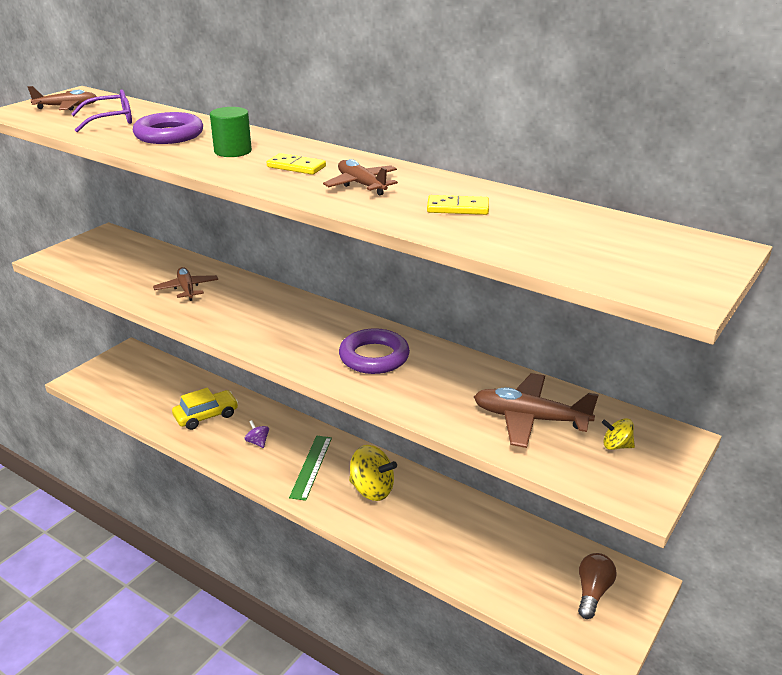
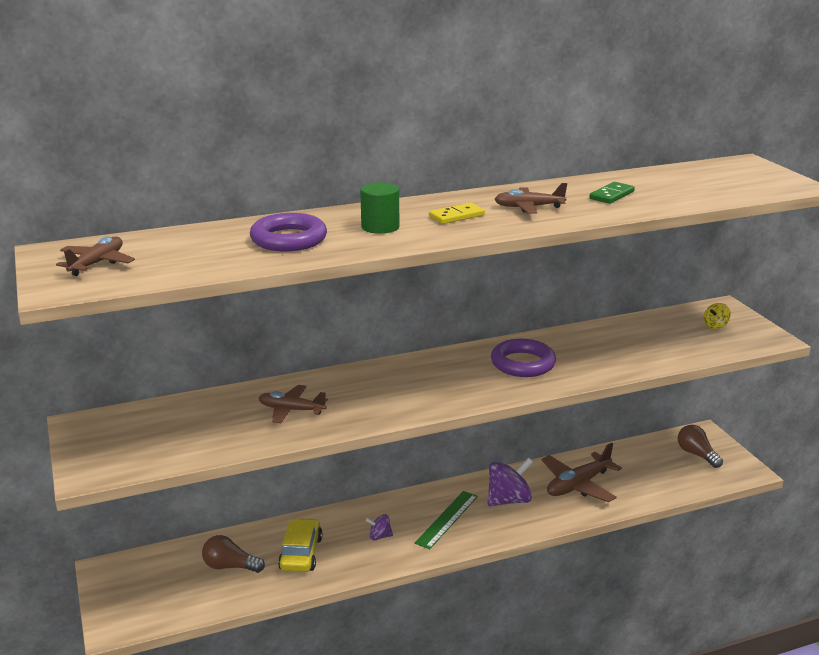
camera: 55 degrees left, 5 degrees down
(110, 120) = (191, 253): purple glasses -> none
(168, 394) = (230, 566): none -> brown light bulb
(311, 467) = (447, 519): green ruler -> green ruler turned 75 degrees clockwise
(372, 490) = (508, 500): yellow spinning top -> purple spinning top
(457, 208) = (611, 195): yellow domino -> green domino
(530, 419) = (662, 339): brown plane -> brown plane (578, 485)

